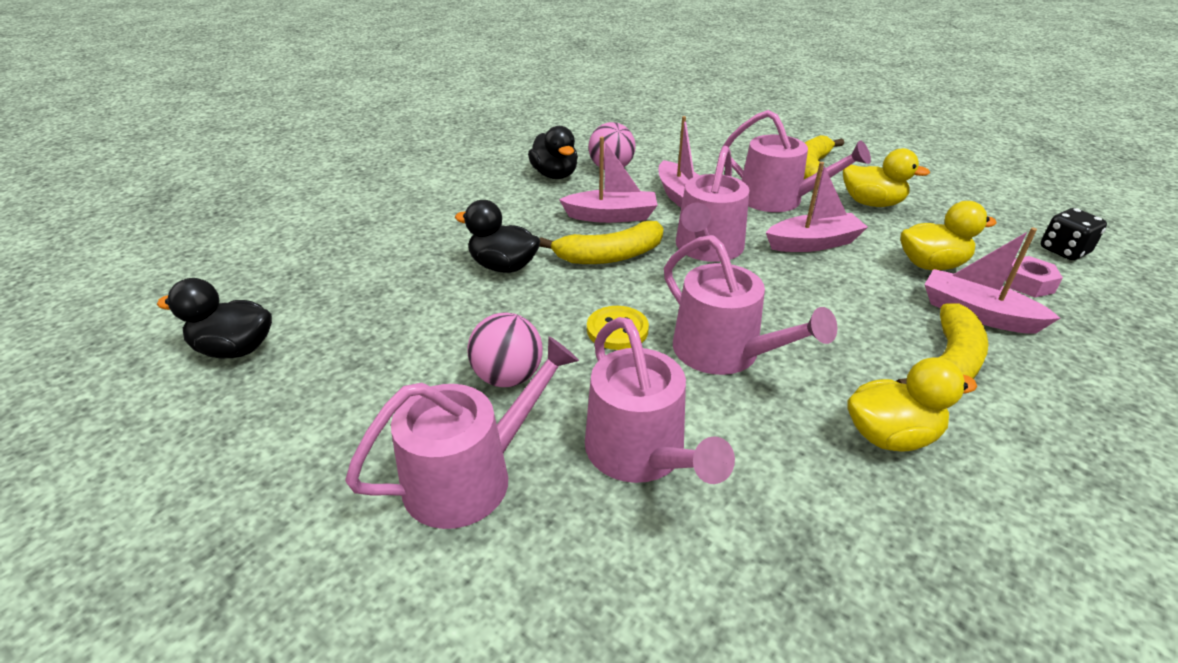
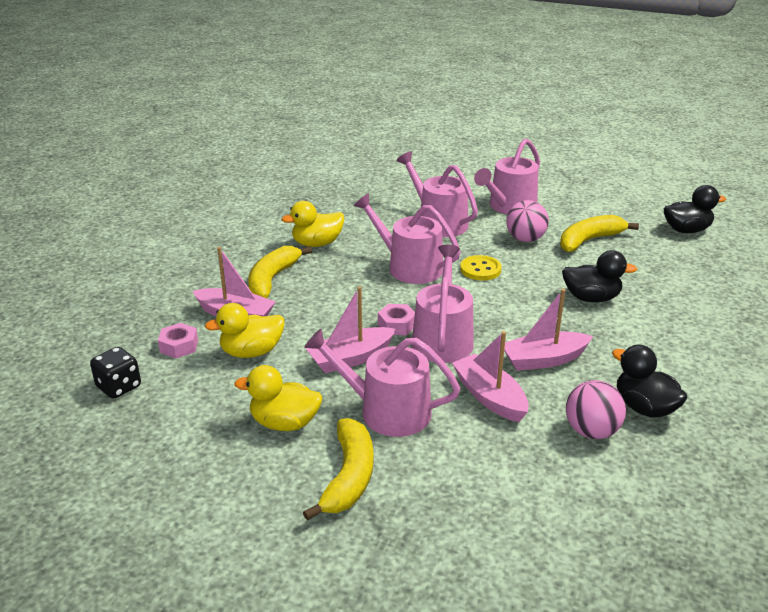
camera: 165 degrees right, 5 degrees down
(610, 256) = (518, 319): yellow banana -> yellow banana (589, 240)
(757, 270) = (397, 325): none -> pink nut

